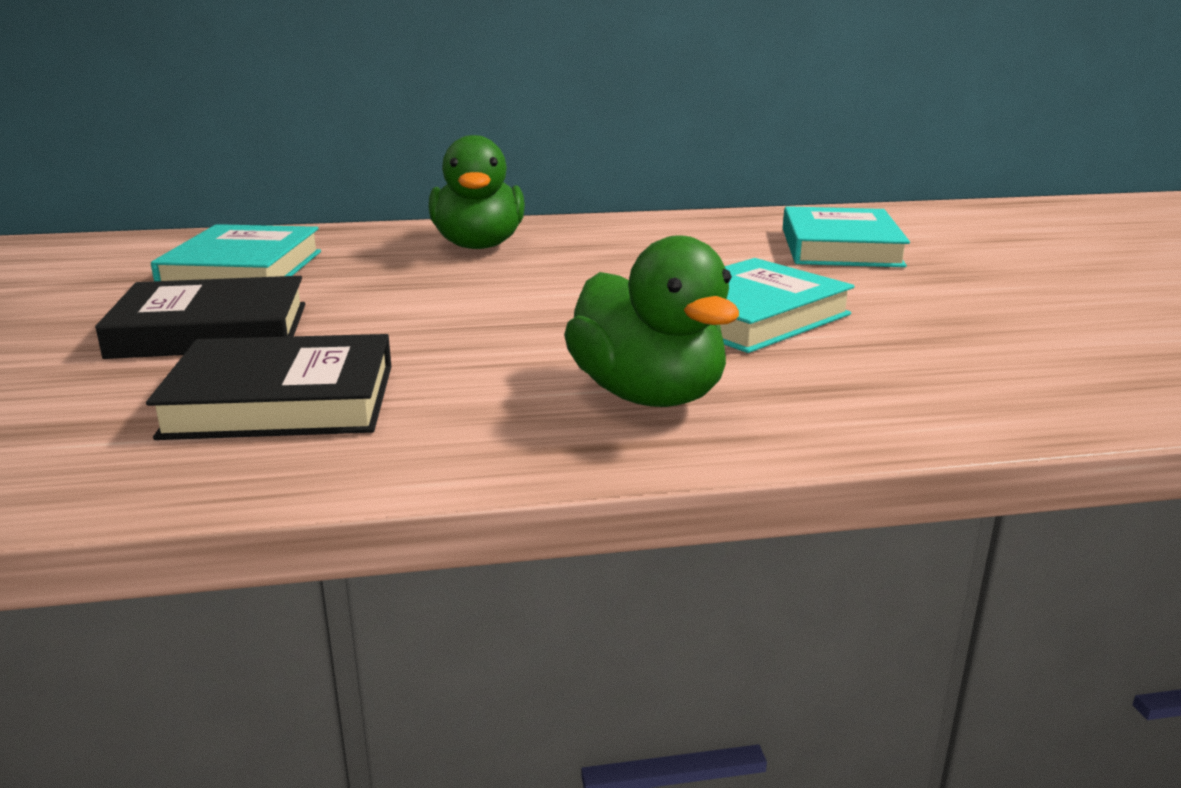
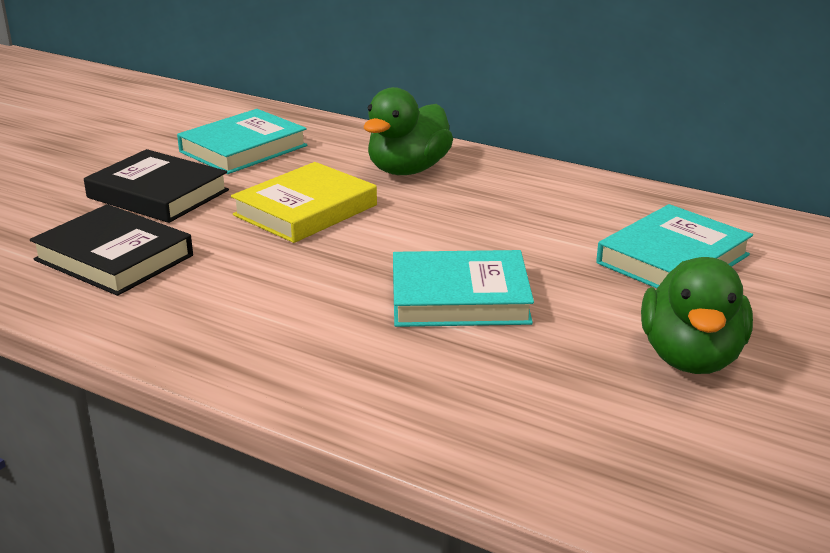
camera: 40 degrees right, 5 degrees up
(440, 298) = (306, 210): none -> yellow book
(648, 396) = (278, 332): green duck -> green duck (691, 358)

